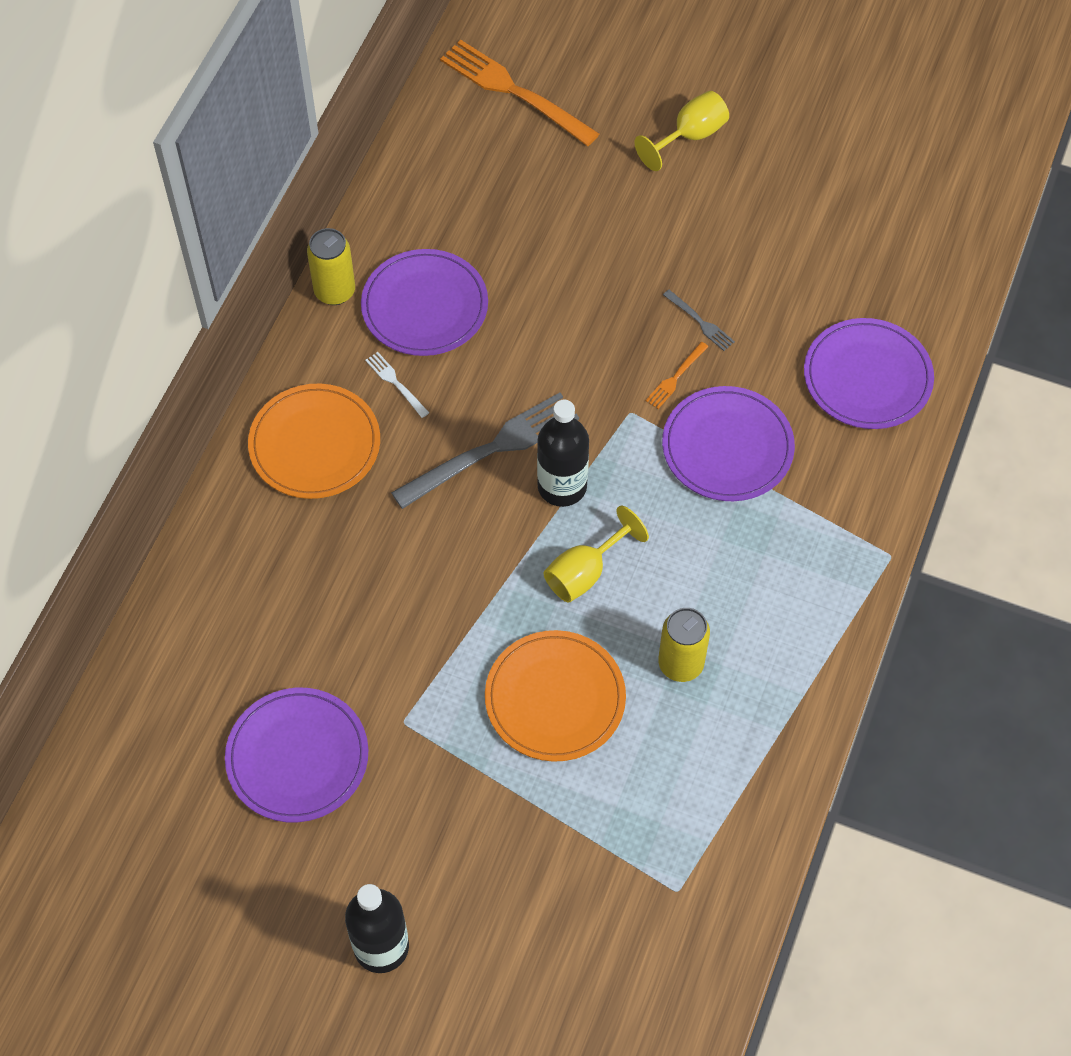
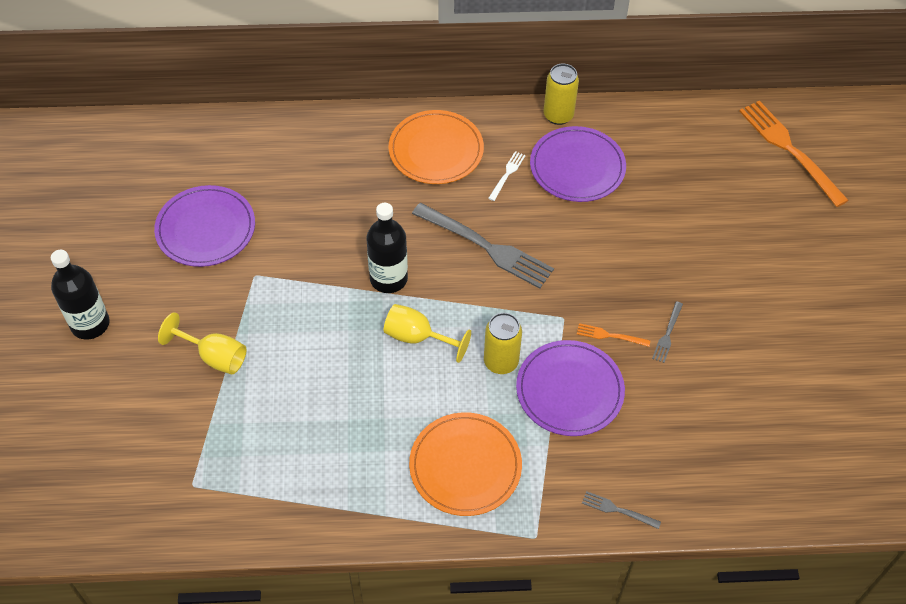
camera: 65 degrees right, 5 degrees down
(513, 91) = (789, 149): orange fork -> orange fork turned 45 degrees counterclockwise
(555, 698) = (310, 355): orange plate -> orange plate (465, 466)
(562, 486) = (479, 298): black bottle -> black bottle (388, 279)
(680, 664) = (373, 424): yellow can -> yellow can (501, 362)
(690, 136) = (828, 269): yellow goblet -> yellow goblet (214, 356)
(867, 377) = (688, 465): purple plate -> none
(891, 465) = (617, 510): none -> grey fork

